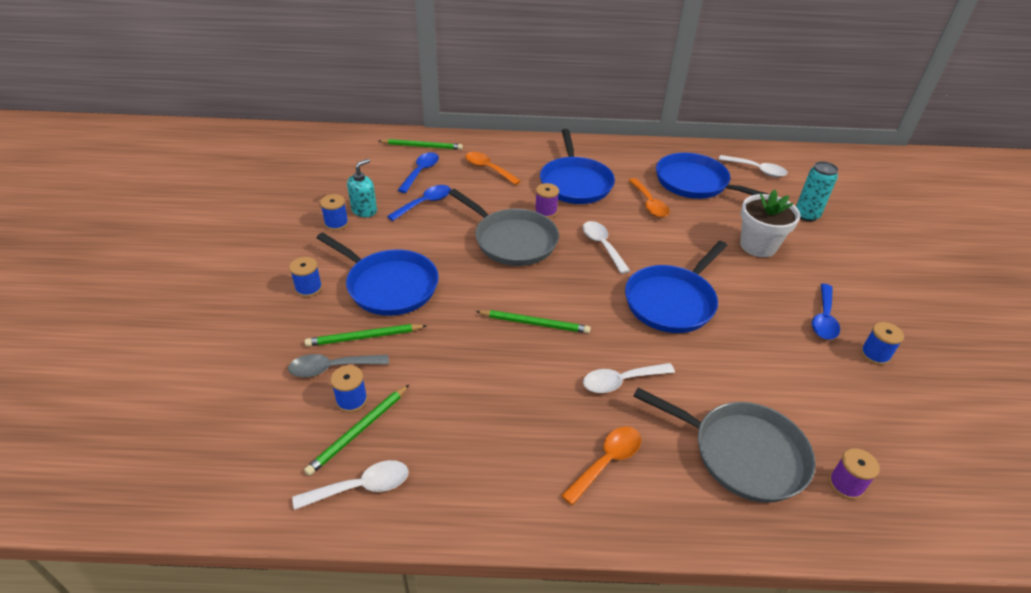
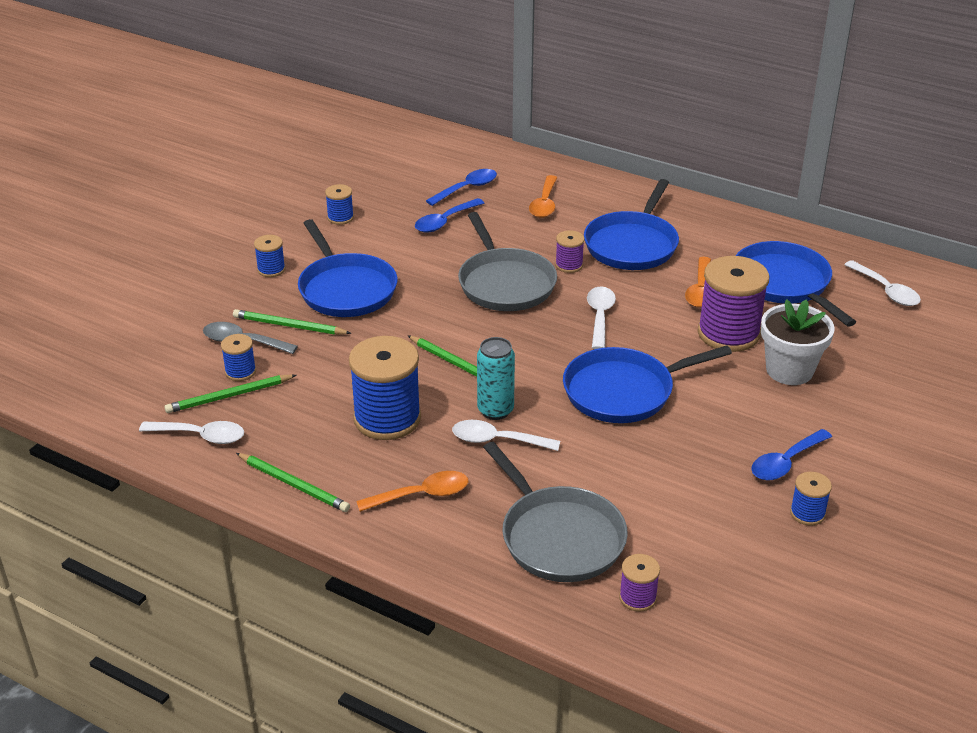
camera: 30 degrees right, 5 degrees down
(364, 210) = (377, 212): turquoise soap dispenser -> none
(422, 146) = (491, 161): green pencil -> green pencil (294, 484)
(425, 203) = (444, 221): blue spoon -> blue spoon turned 150 degrees clockwise
(488, 169) = (544, 204): orange spoon -> orange spoon turned 150 degrees counterclockwise
(518, 396) = (387, 418): none -> blue spool
(696, 230) = (728, 333): none -> purple spool
(806, 215) = (893, 358): turquoise can -> turquoise can (495, 410)

